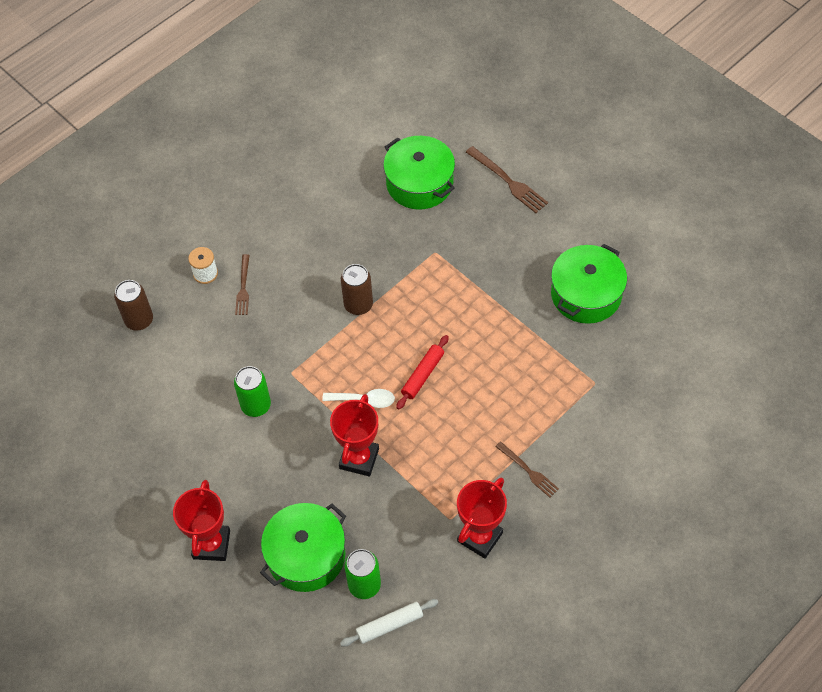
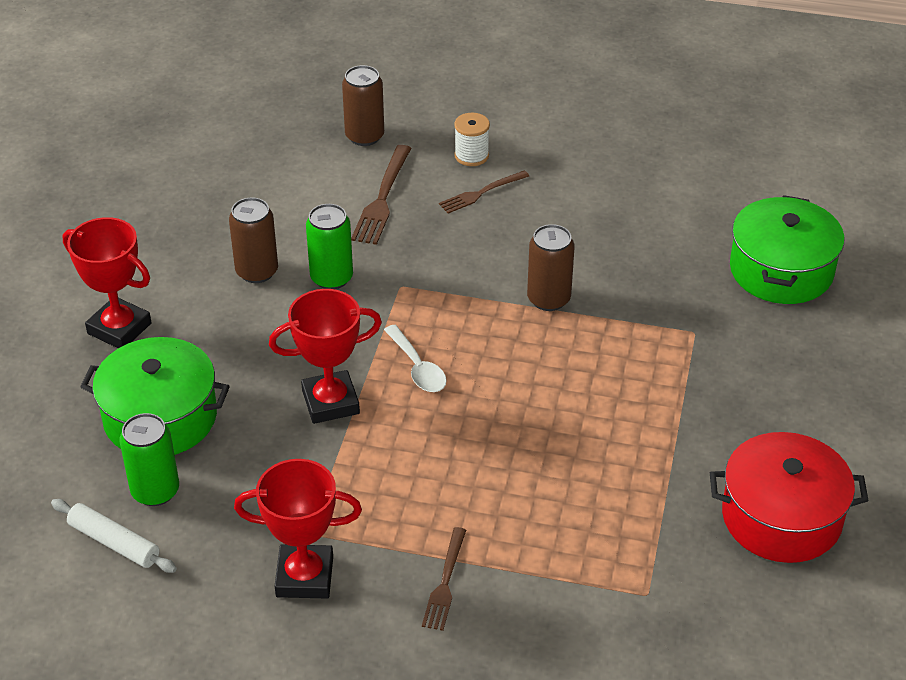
camera: 55 degrees right, 15 degrees down
(211, 544) = (119, 328): red trophy -> red trophy turned 60 degrees clockwise
(219, 443) = (257, 271): none -> brown can
(423, 375) = (500, 406): red rolling pin -> none
(508, 181) = (876, 352): brown fork -> brown fork (382, 199)
(586, 294) = (781, 517): green pot -> red pot

